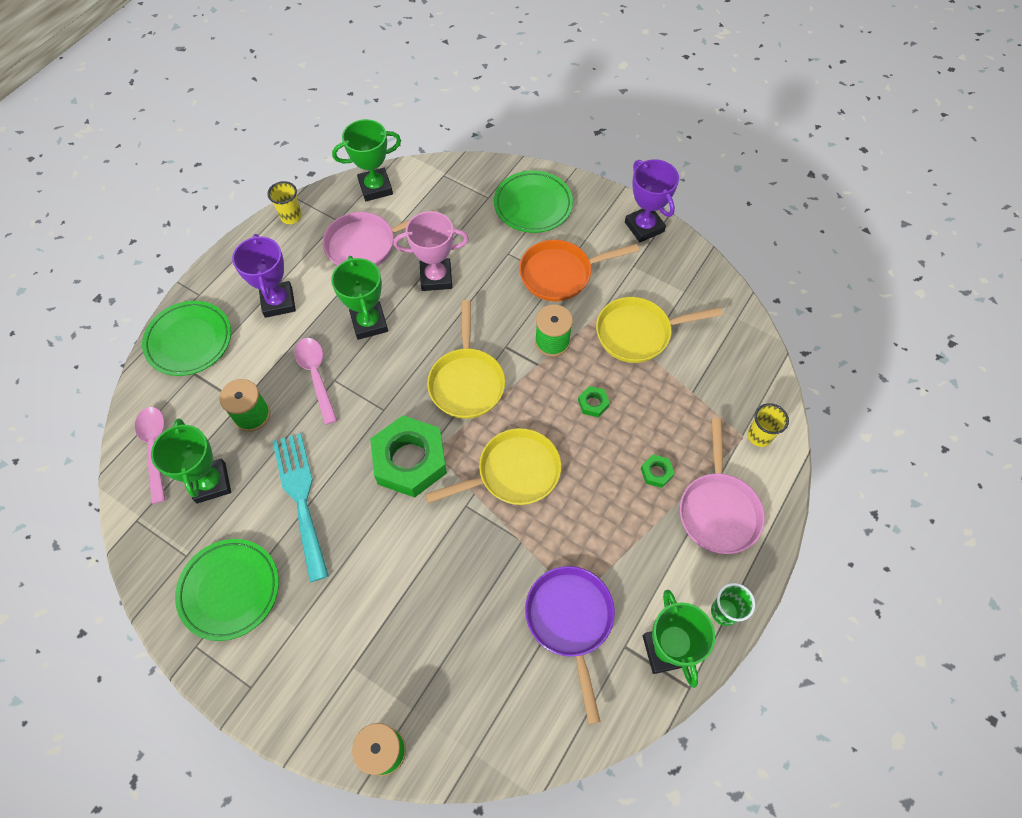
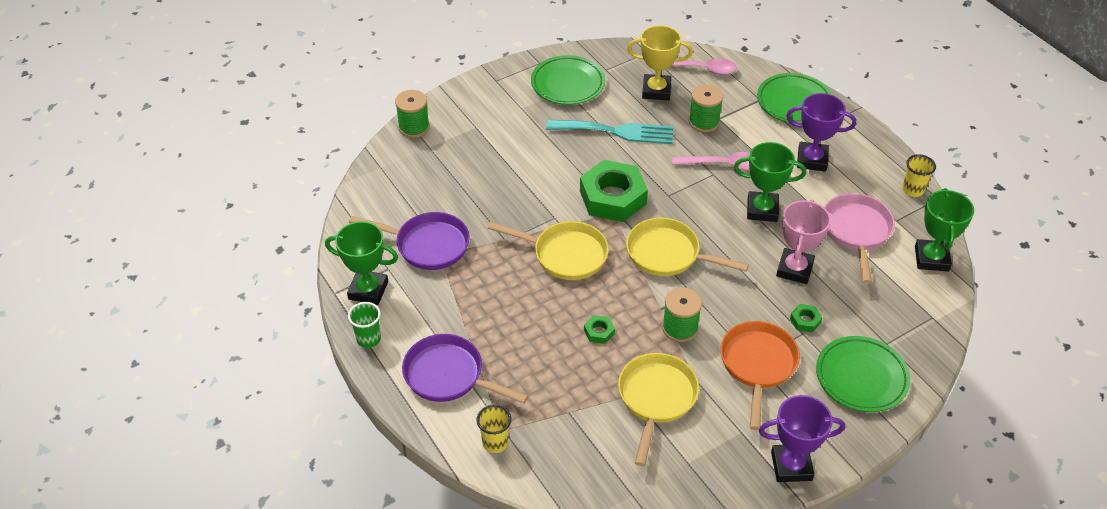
camera: 115 degrees right, 15 degrees down
(211, 483) = (656, 90): green trophy -> yellow trophy
(513, 473) = (565, 254): yellow pan -> yellow pan turned 75 degrees counterclockwise
(656, 472) = (508, 348): green nut -> green nut (805, 321)
(718, 509) = (449, 376): pink pan -> purple pan

